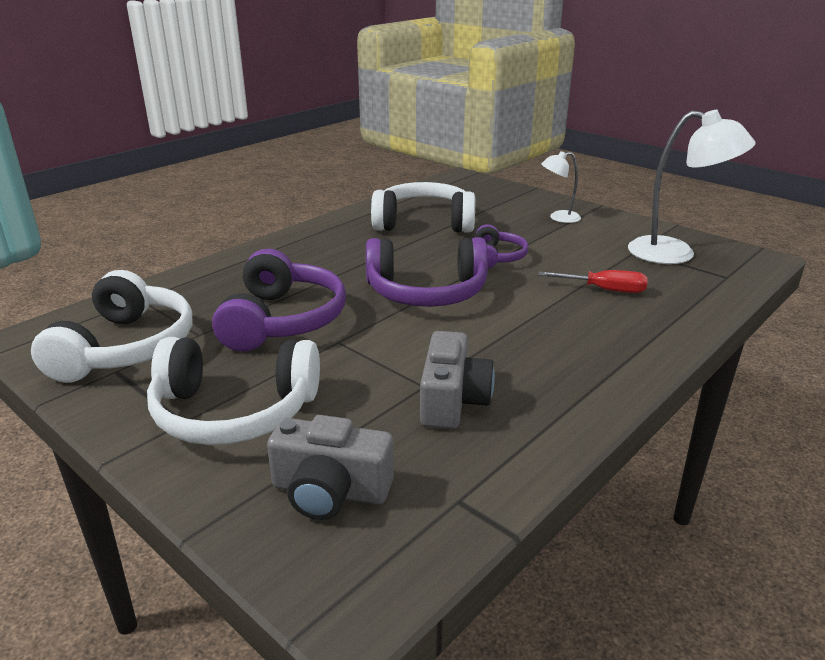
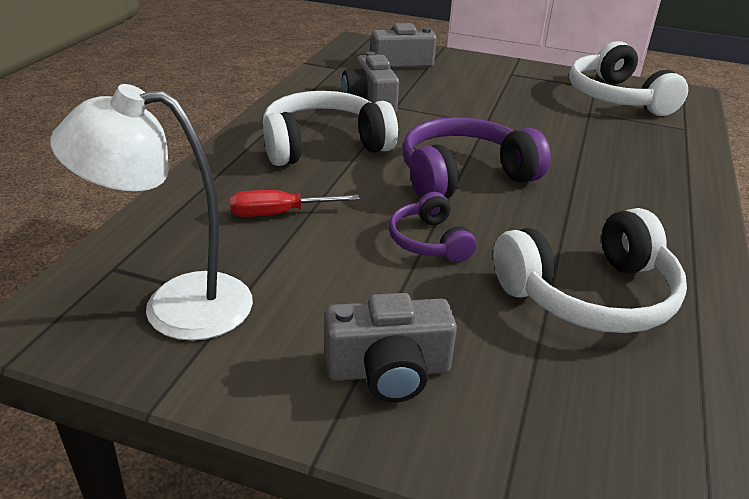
camera: 155 degrees right, 5 degrees up
(234, 412) = (491, 80): white headphones -> white headphones (324, 145)
(282, 320) = (549, 130): purple headphones -> none
(558, 218) = (388, 371): white lamp -> grey camera

